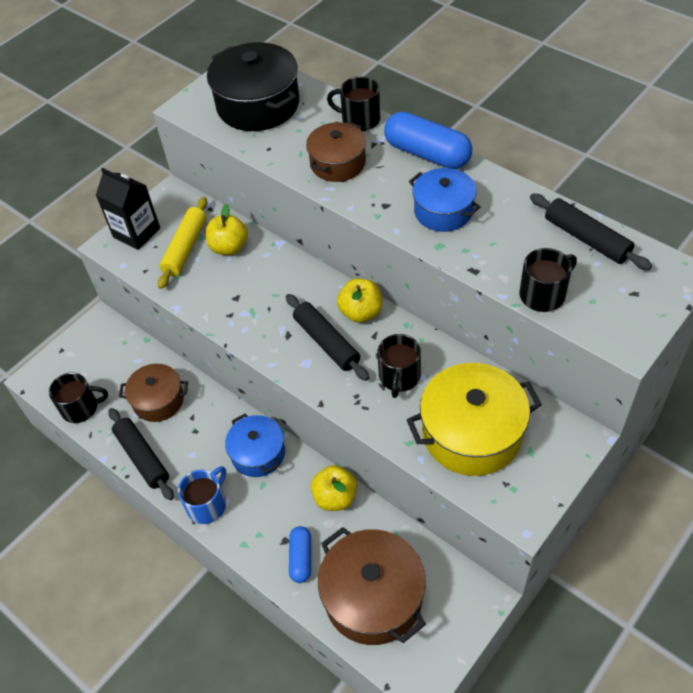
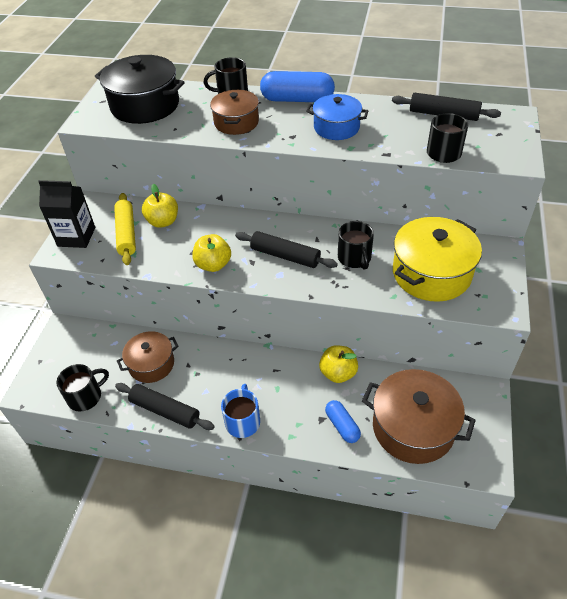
camera: 30 degrees left, 5 degrees down
(258, 453) = (259, 368): blue pot -> none
(361, 312) = (296, 229): yellow apple -> yellow apple (213, 265)

